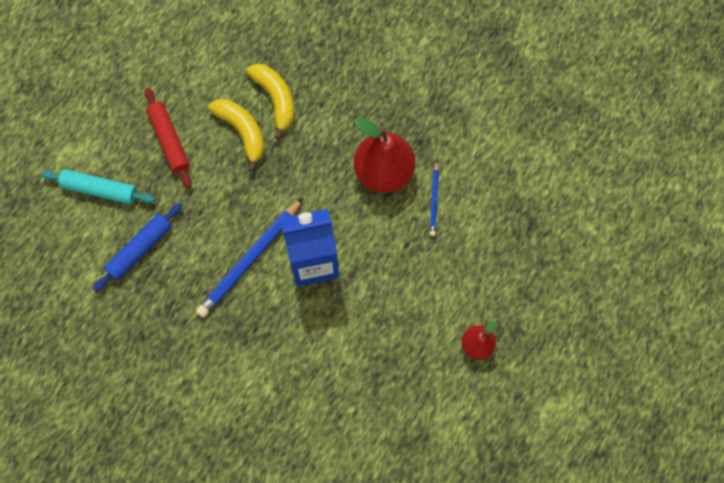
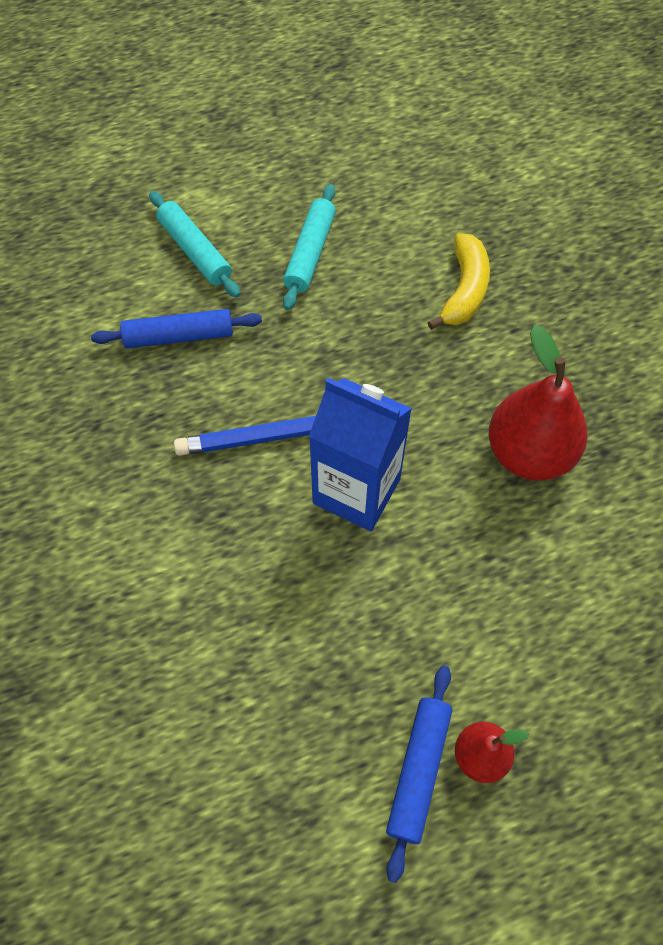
camera: 40 degrees right, 10 degrees down
(169, 140) = (310, 253): red rolling pin -> turquoise rolling pin
(242, 132) = (397, 297): yellow banana -> none
(434, 200) = (568, 531): blue pencil -> none
(455, 375) = (419, 771): none -> blue rolling pin

